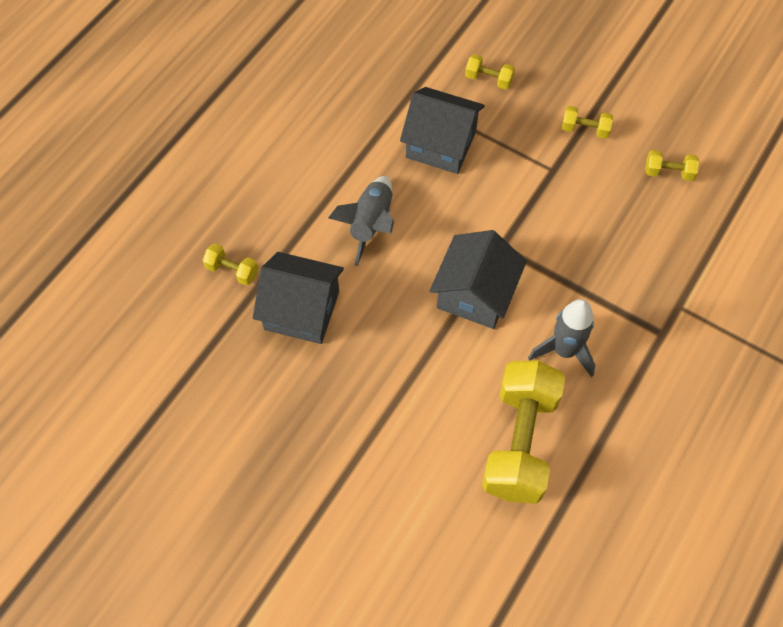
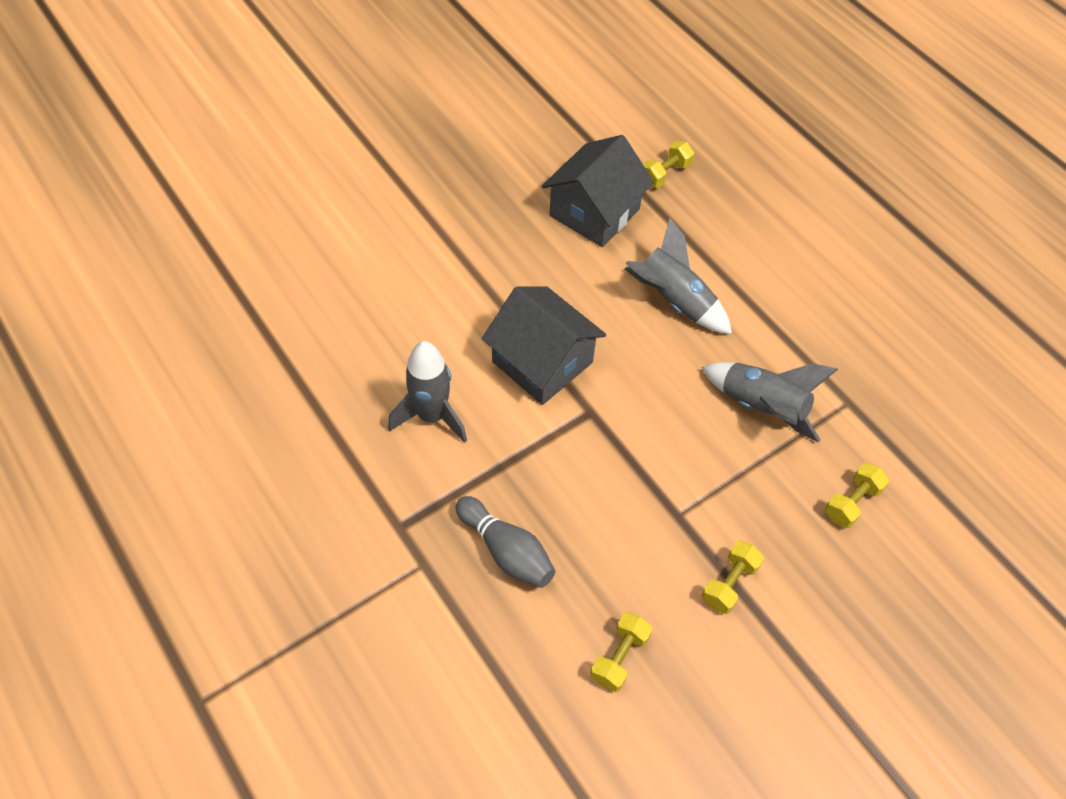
camera: 110 degrees right, 5 degrees down
(441, 144) = (762, 407): grey house -> grey rocket
(520, 442) = (357, 333): yellow dumbbell -> none
(639, 259) = (506, 551): none -> grey bowling pin

